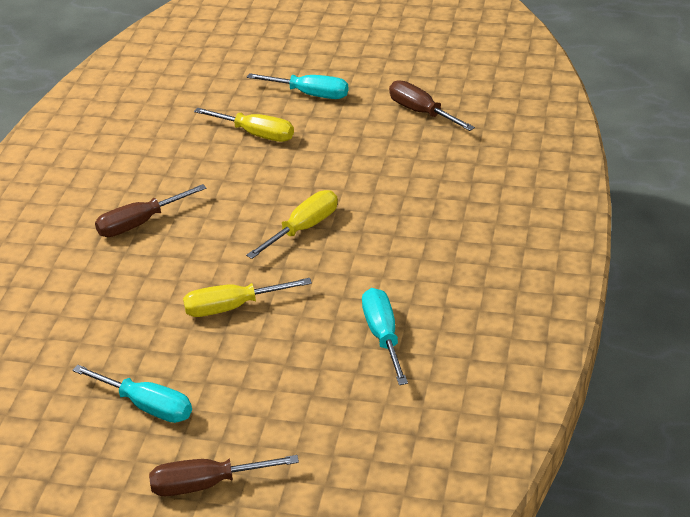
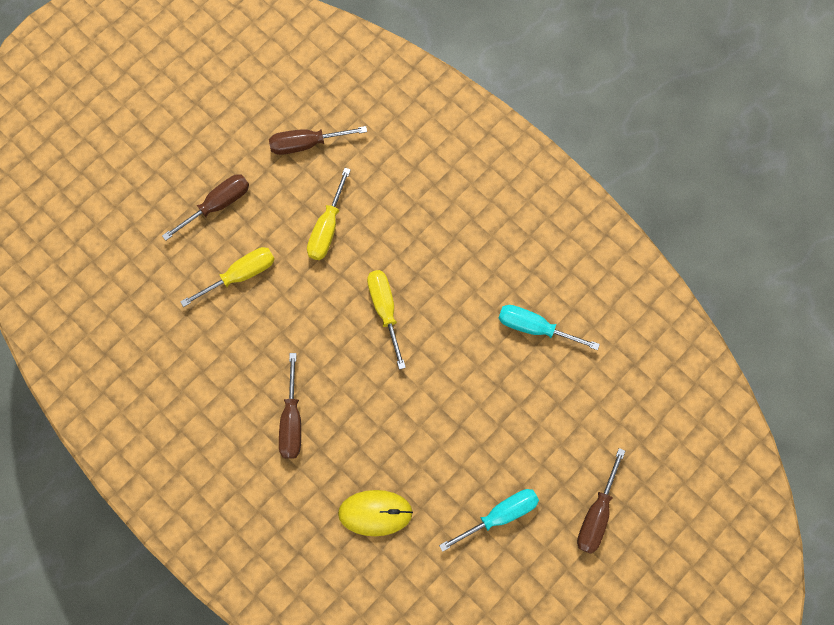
camera: 60 degrees left, 35 degrees up
(84, 316) = (375, 513): none -> yellow mouse
(233, 307) = (437, 406): yellow screwdriver -> yellow screwdriver (327, 228)
(310, 94) = (218, 205): turquoise screwdriver -> brown screwdriver

